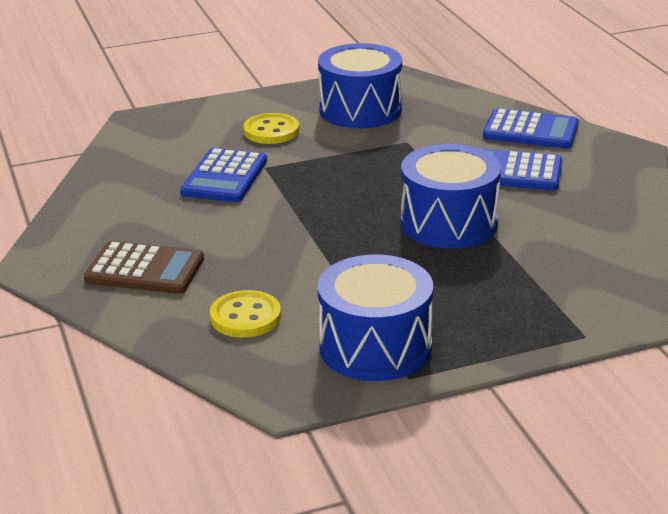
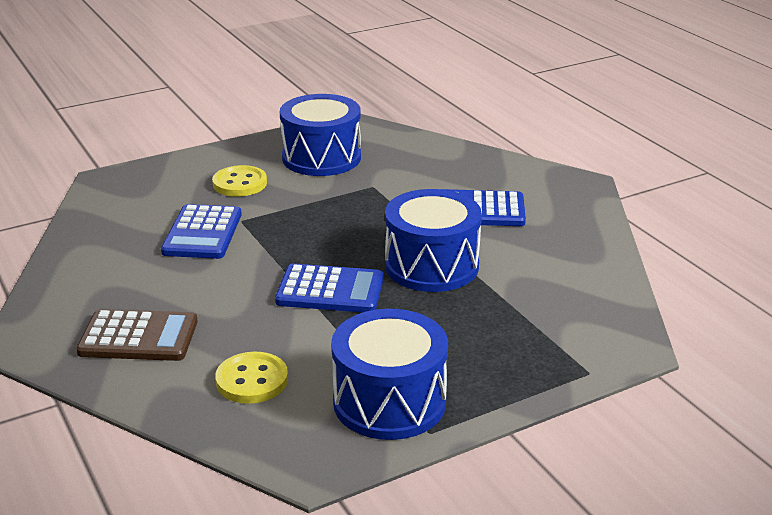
camera: 10 degrees left, 0 degrees up
(530, 131) = (486, 169): blue calculator -> blue calculator (330, 290)

